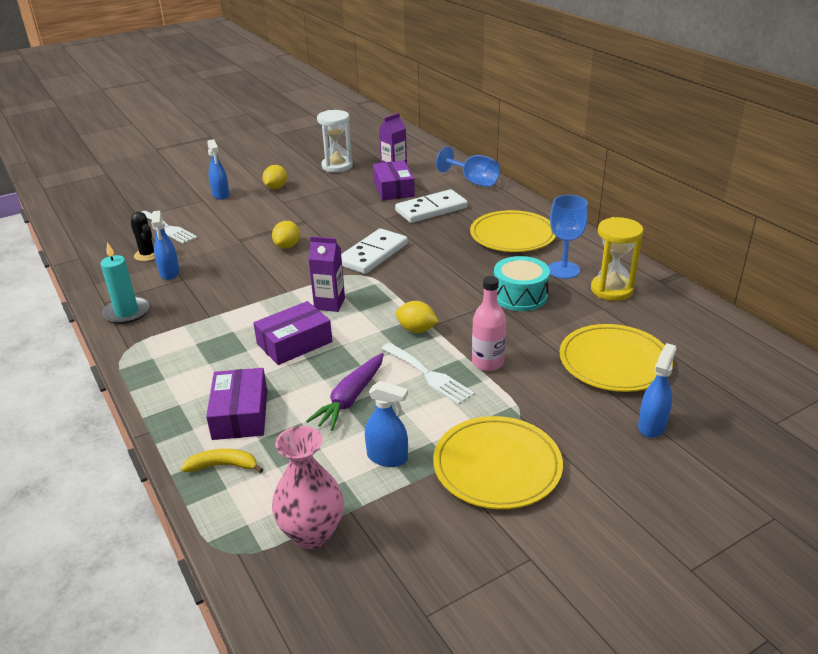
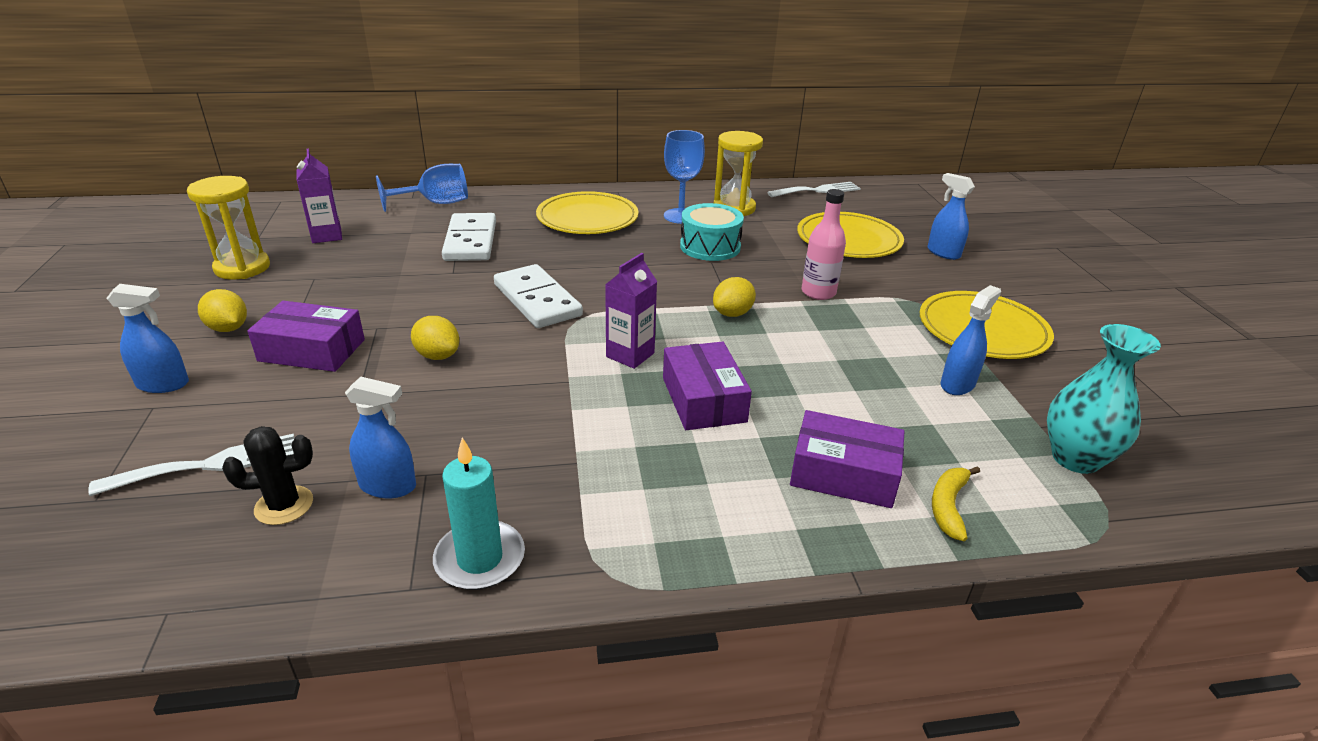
camera: 70 degrees left, 0 degrees up
(312, 533) = (1075, 458): pink vase -> turquoise vase
(337, 166) = (242, 268): white hourglass -> yellow hourglass
(350, 398) = (844, 384): purple carrot -> none
(393, 189) = (381, 248): purple box -> purple box (312, 350)
(429, 375) = (823, 327): white fork -> white fork (818, 190)

